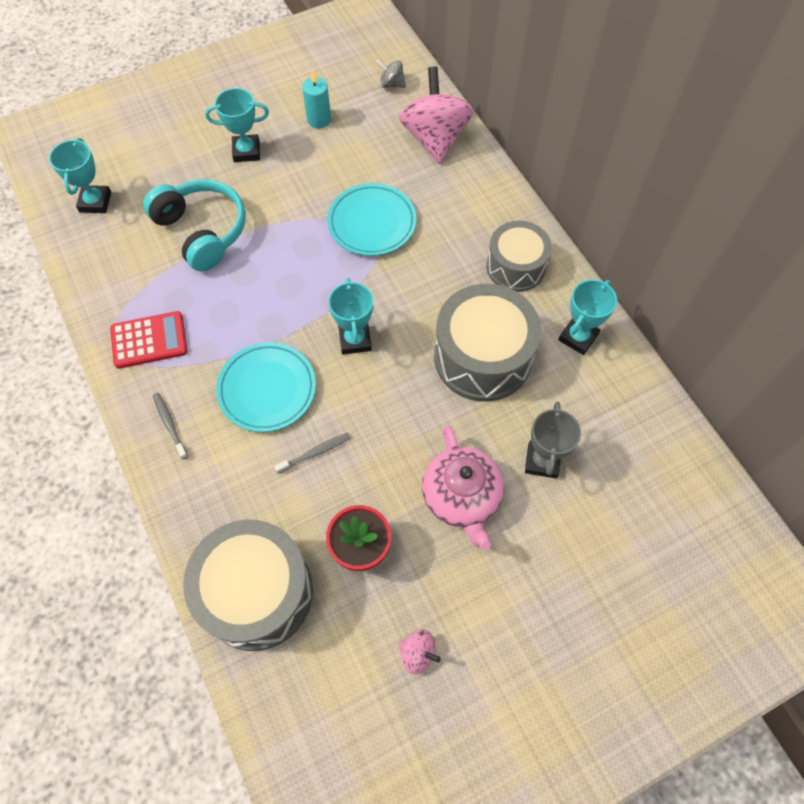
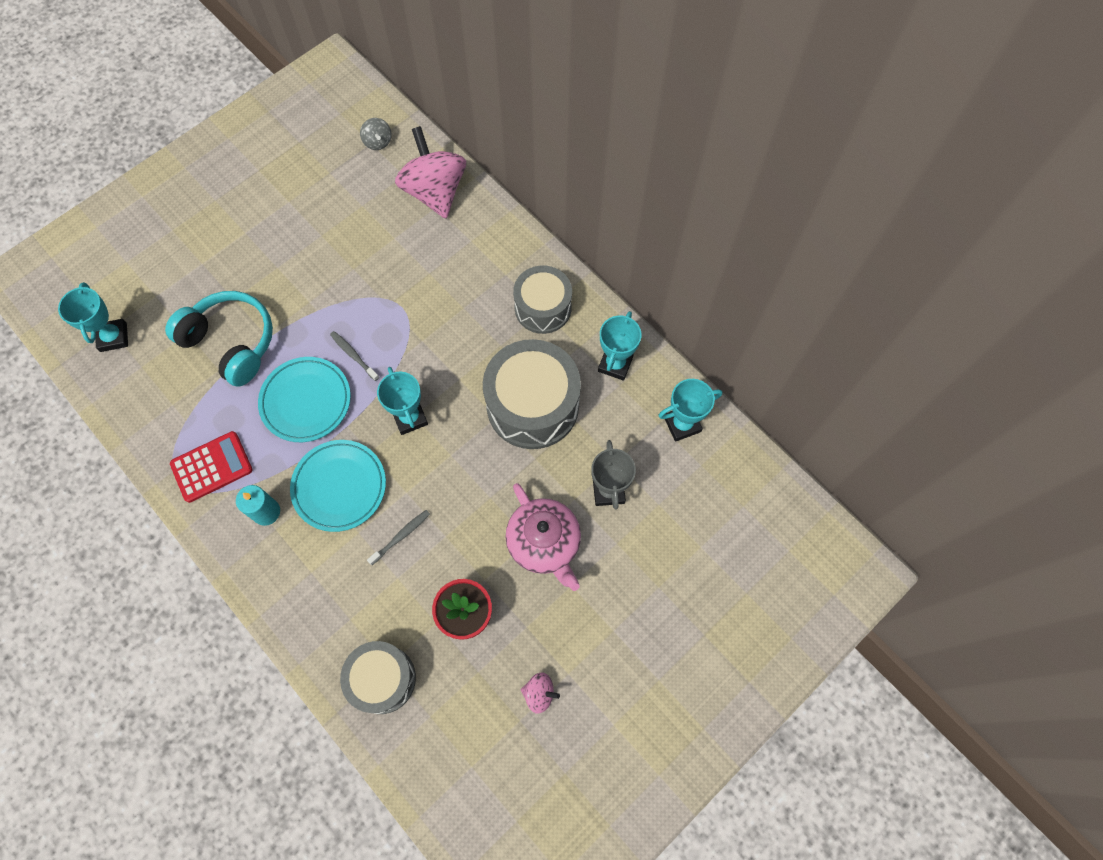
camera: 15 degrees left, 5 degrees up
(170, 424) = (256, 544): grey toothbrush -> grey toothbrush (353, 355)
(246, 151) = (252, 247): turquoise trophy -> turquoise trophy (682, 424)
(257, 592) = (382, 679): grey drum -> grey drum, size x0.64
(319, 119) = (315, 197): turquoise candle -> turquoise candle (266, 512)
(372, 223) = (396, 295): turquoise plate -> turquoise plate (306, 401)
(391, 84) = (378, 142): grey spinning top -> grey spinning top turned 120 degrees counterclockwise

